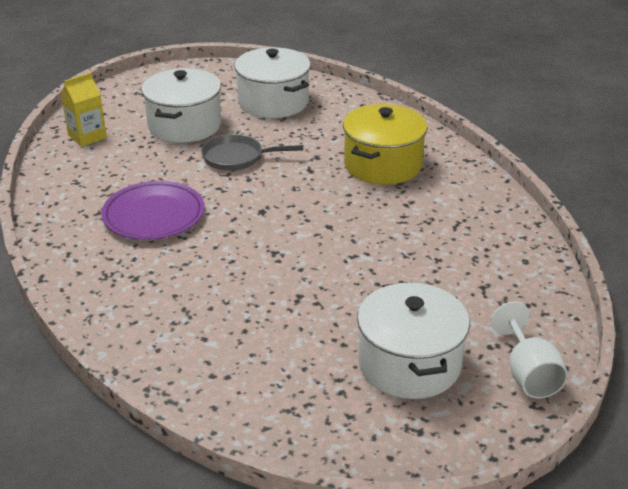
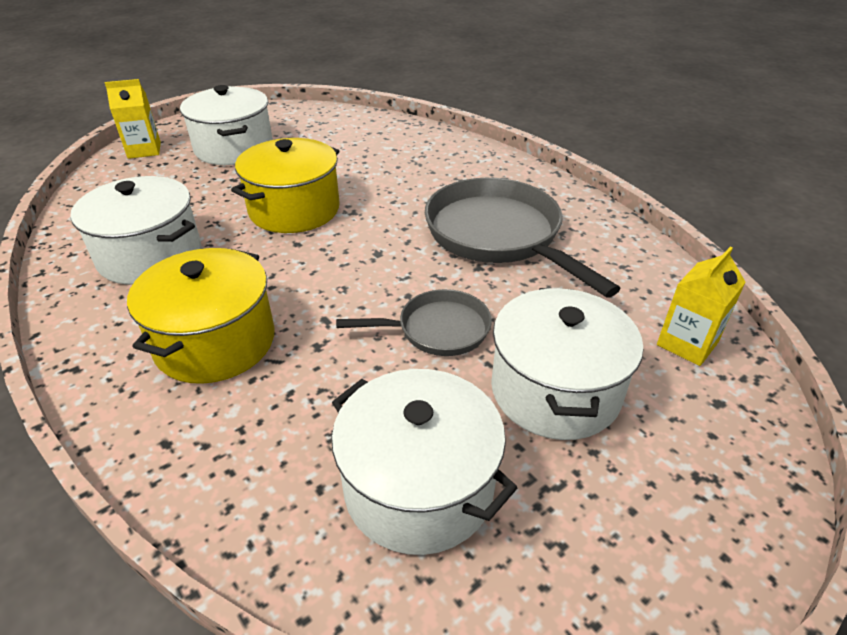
camera: 170 degrees right, 5 degrees up
(154, 215) = (498, 235): purple plate -> grey pan
(331, 261) = (294, 210): none -> yellow pot
(453, 228) = (150, 255): none -> white pot
(528, 374) = (144, 150): white goblet -> yellow carton

